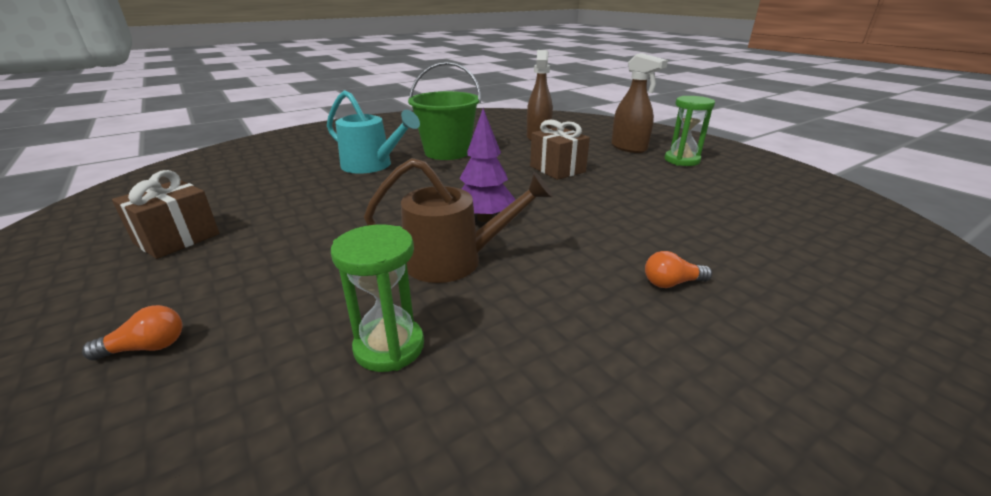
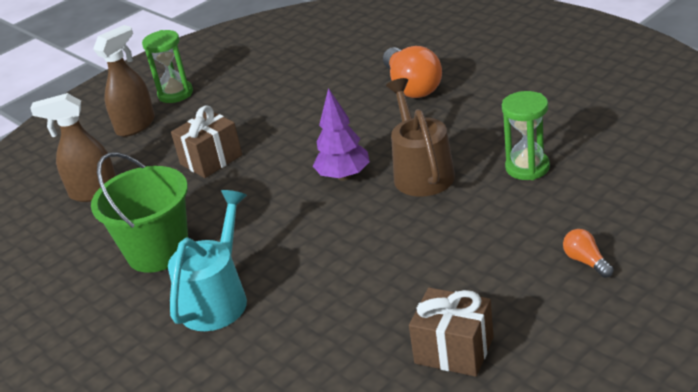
camera: 95 degrees left, 5 degrees up
(671, 283) = (412, 87): orange light bulb -> orange light bulb, size x2.10

